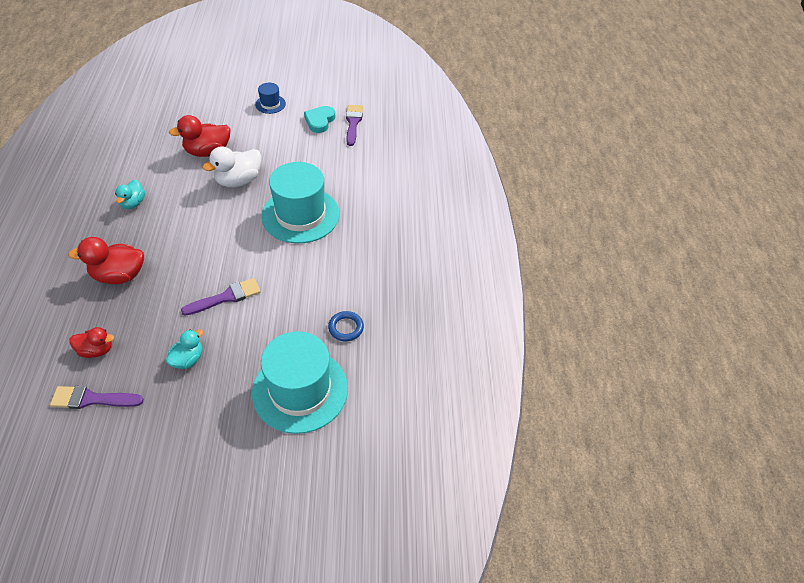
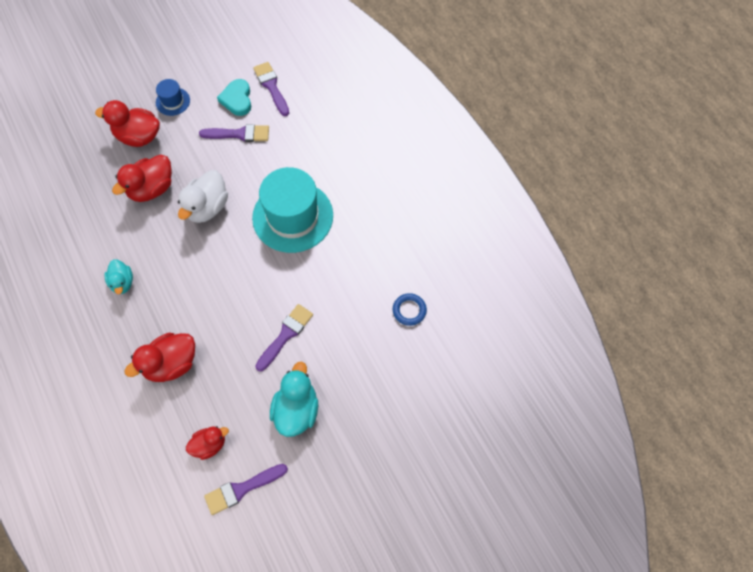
camera: 25 degrees left, 15 degrees up
(188, 359) = (296, 410): turquoise duck -> turquoise duck, size x1.63
(227, 116) = (138, 136): none -> red duck
(300, 390) = (410, 387): turquoise hat -> none
(303, 143) = (239, 134): none -> purple brush

